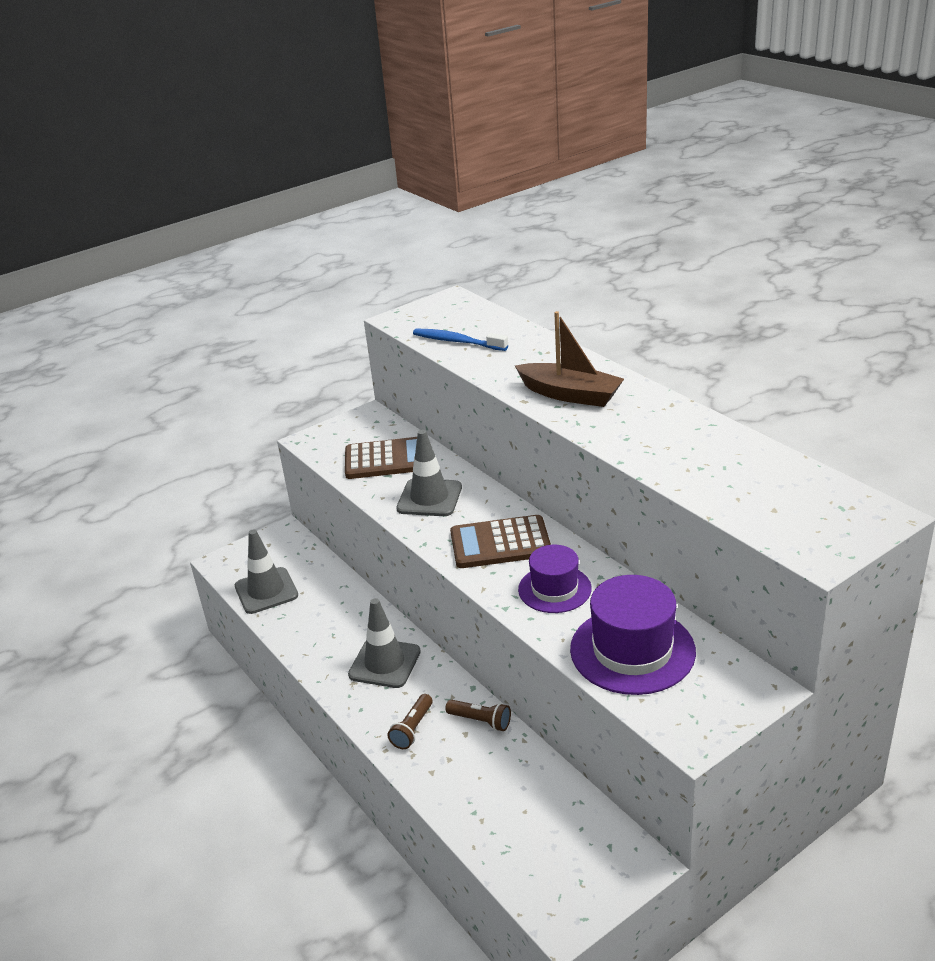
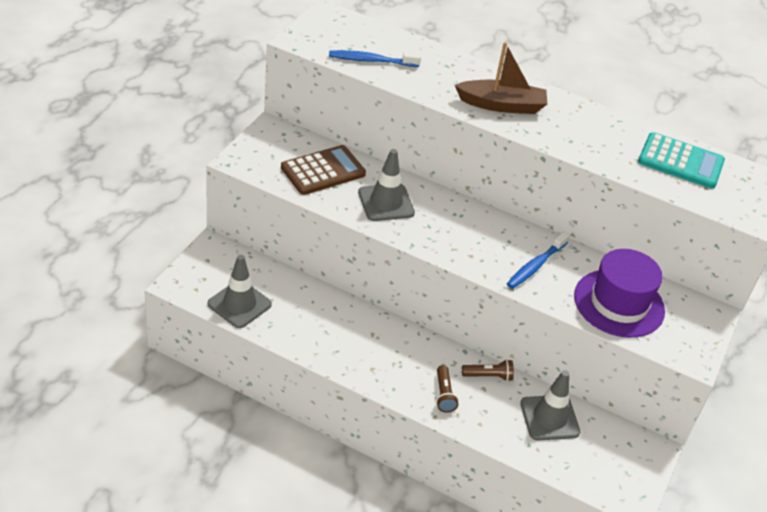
camera: 35 degrees left, 10 degrees up
(384, 663) = (385, 347): grey traffic cone -> grey traffic cone (549, 418)
(500, 543) = (470, 234): brown calculator -> none
(554, 589) = (535, 266): purple hat -> blue toothbrush
(761, 477) = (680, 162): none -> turquoise calculator

